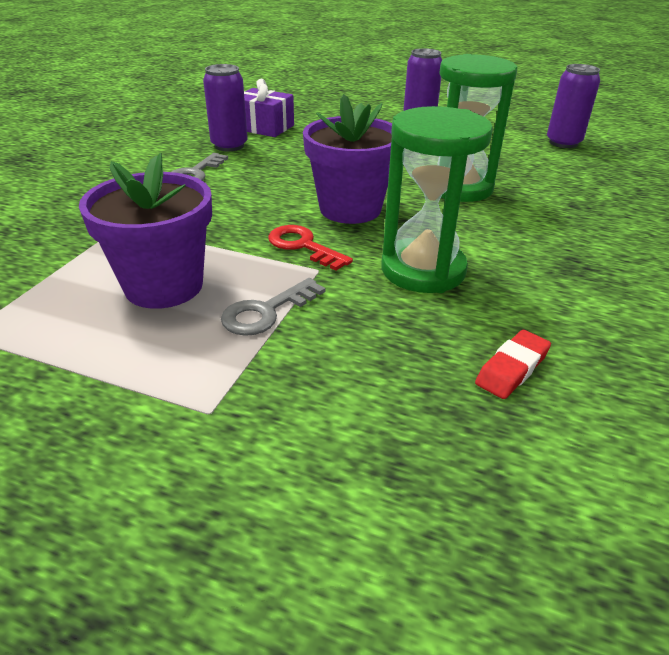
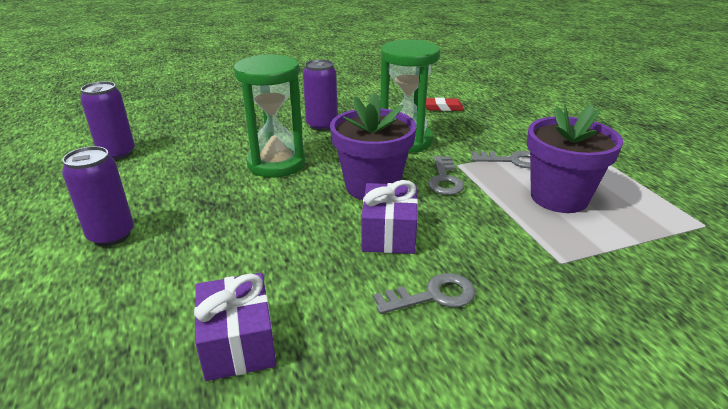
camera: 130 degrees left, 5 degrees down
(229, 146) = (336, 327): purple can -> purple can (322, 125)
(274, 187) = (389, 234): none -> purple gift
(303, 246) = (444, 179): red key -> grey key

